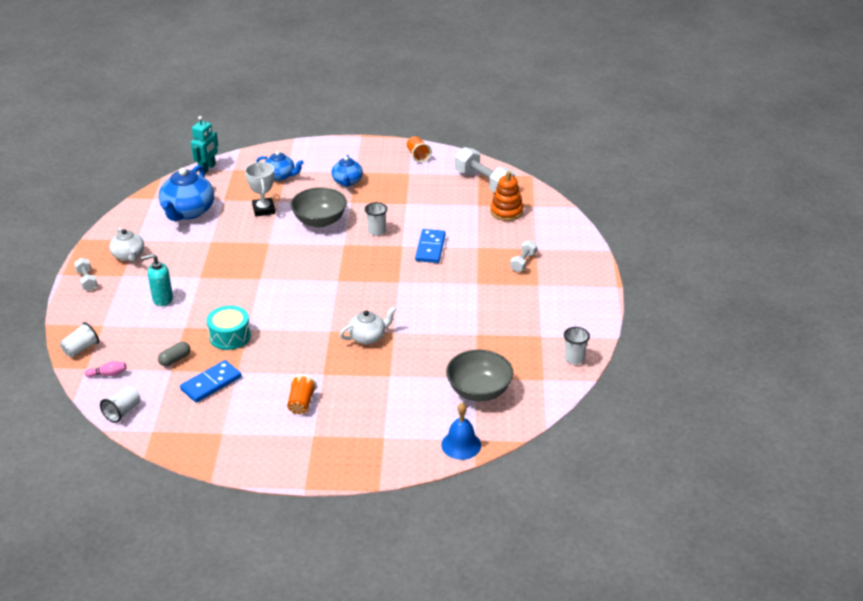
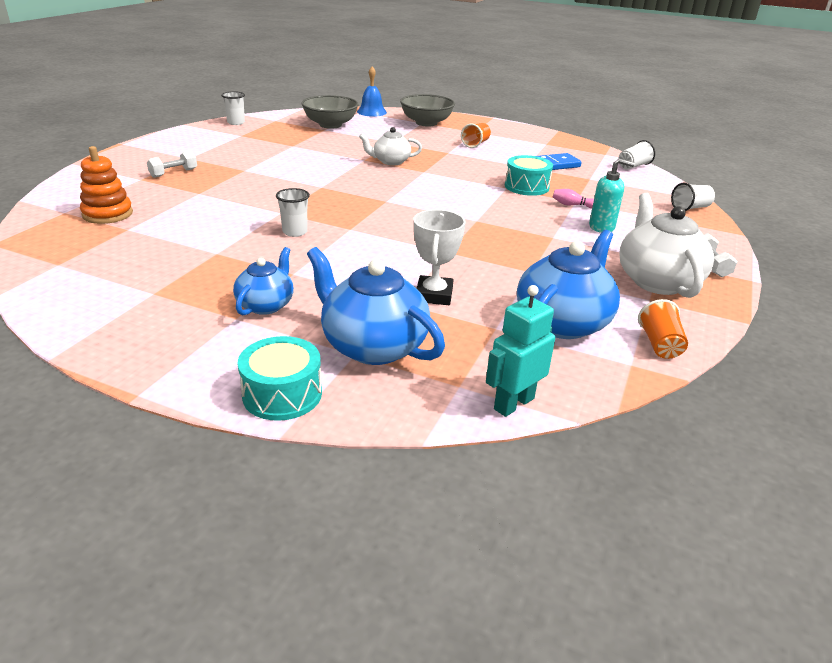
camera: 160 degrees left, 5 degrees down
(108, 374) = (653, 187): pink bowling pin -> pink bowling pin (572, 205)
(129, 255) = (657, 281): white teapot -> white teapot, size x1.68
(175, 359) = (585, 183): grey capsule -> none
(280, 176) = (373, 346): blue teapot -> blue teapot, size x1.68
(305, 149) = (282, 394): none -> turquoise drum
(319, 221) = (359, 260): grey bowl -> grey bowl (426, 123)
(418, 156) = (95, 319): orange cup -> orange cup (659, 345)
(430, 248) = (251, 203): blue domino -> none
(484, 182) = (70, 252): white dumbbell -> none

